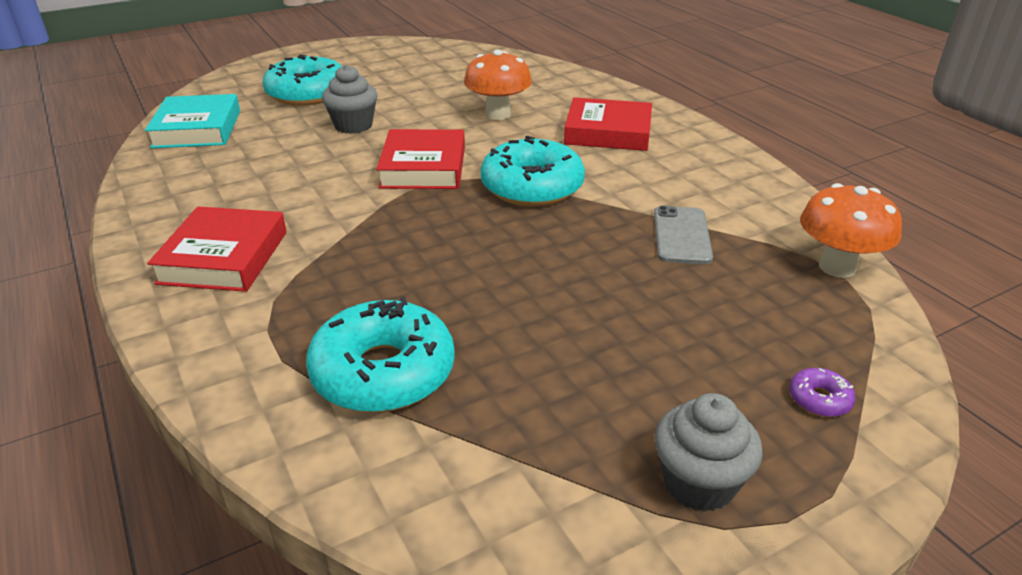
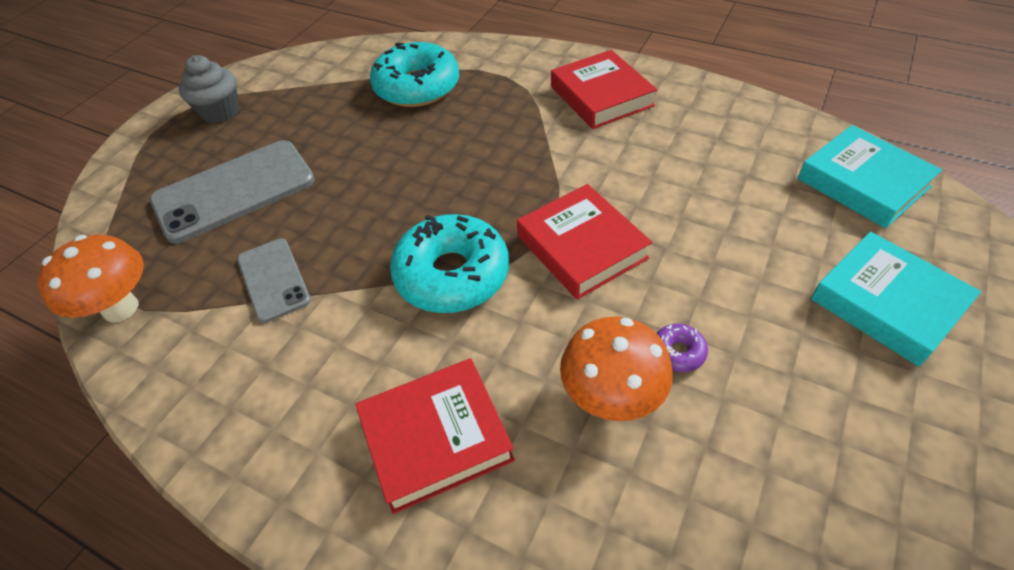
camera: 150 degrees right, 15 degrees up
(308, 94) = (887, 303): turquoise donut -> turquoise book
(353, 125) = (738, 272): grey cupcake -> none
(702, 333) = (234, 191): none -> grey phone
(819, 399) = (151, 179): purple donut -> purple donut (678, 352)

